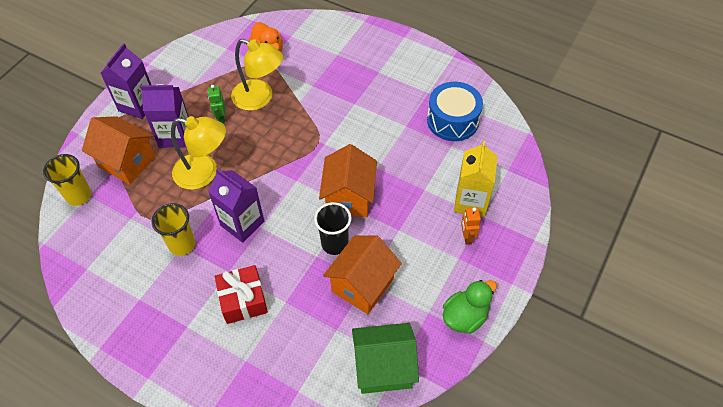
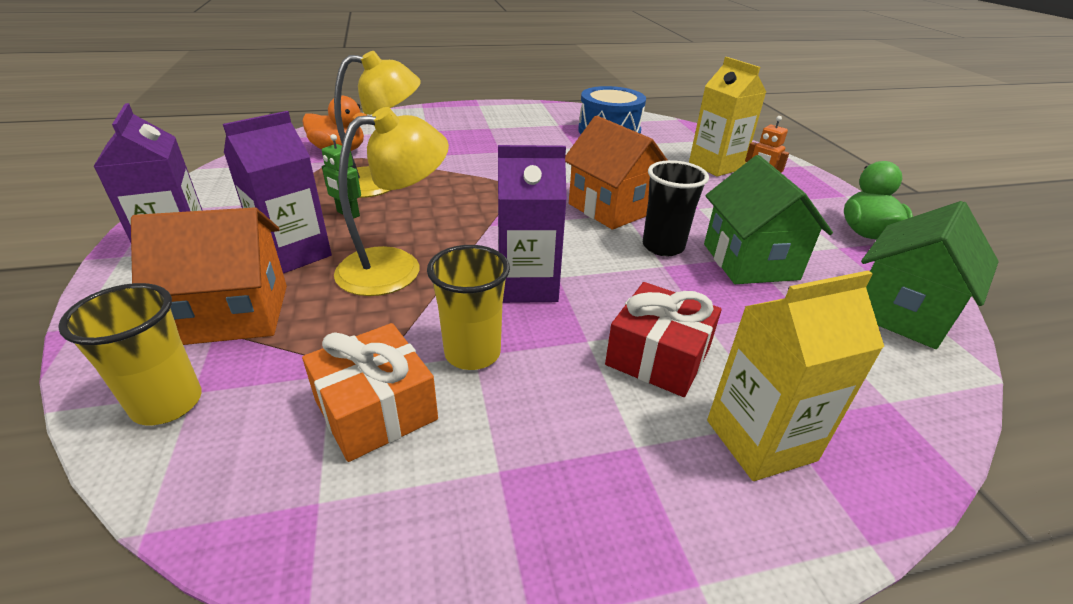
camera: 45 degrees left, 20 degrees down
(129, 246) = (376, 409): none -> orange gift
(227, 360) = (760, 440): none -> yellow carton
(362, 285) = (750, 261): orange house -> green house

